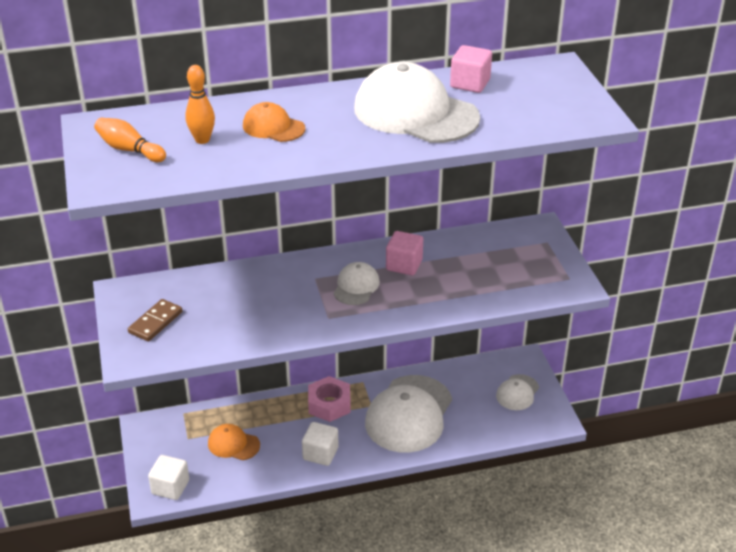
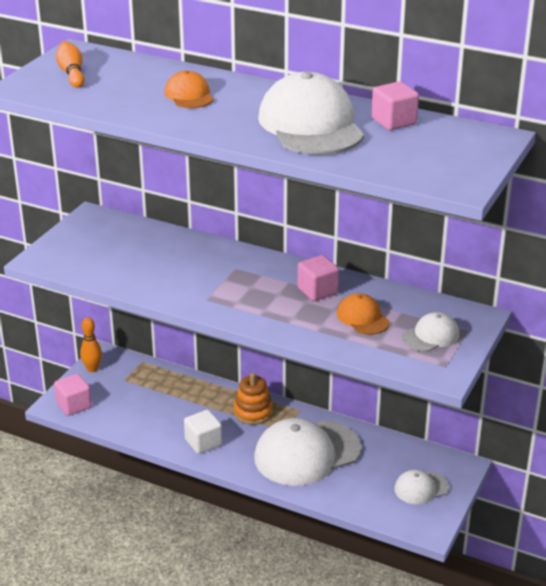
camera: 40 degrees right, 5 degrees down
(155, 322) = (86, 245): brown domino -> none
(170, 487) = (74, 405): white cube -> pink cube
(202, 140) = (127, 85): orange bowling pin -> orange bowling pin (92, 369)
(233, 444) = (149, 401): orange cap -> orange cap (363, 318)
(329, 404) = (253, 412): pink nut -> orange stacking toy
(356, 286) = (258, 288): white cap -> white cap (431, 336)

